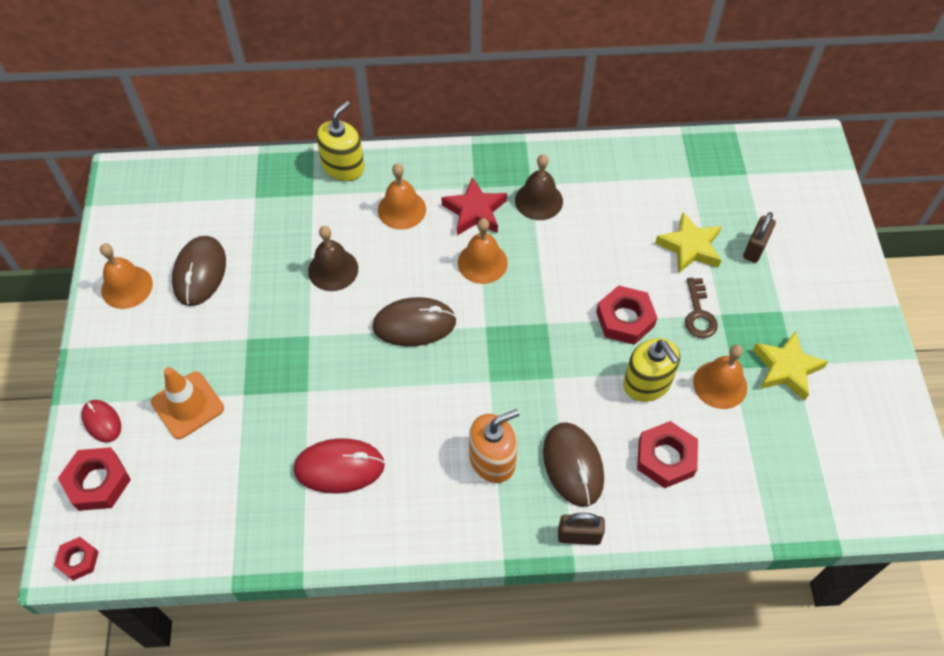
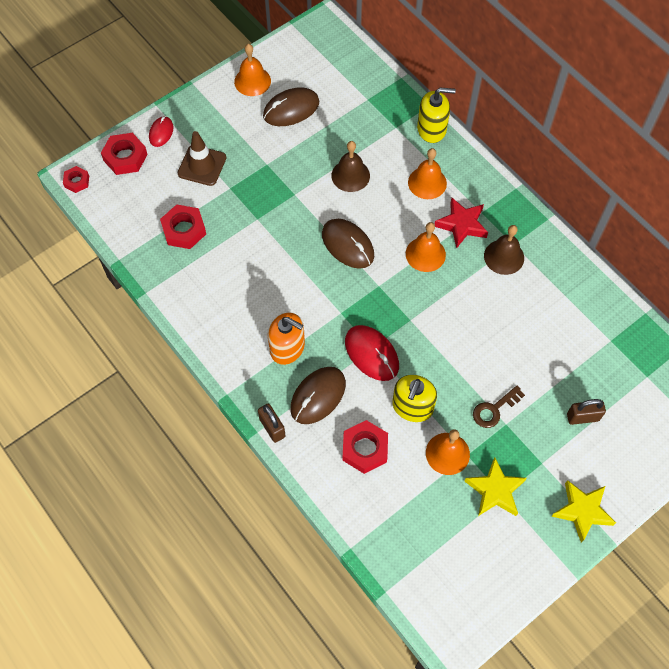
camera: 55 degrees right, 5 degrees up
(187, 405) = (202, 165): orange traffic cone -> brown traffic cone
(339, 467) = (221, 268): red mouse -> red mouse (371, 354)
(625, 319) = (451, 365): red nut -> red nut (184, 230)
(690, 247) = (546, 373): yellow star -> yellow star (582, 511)

